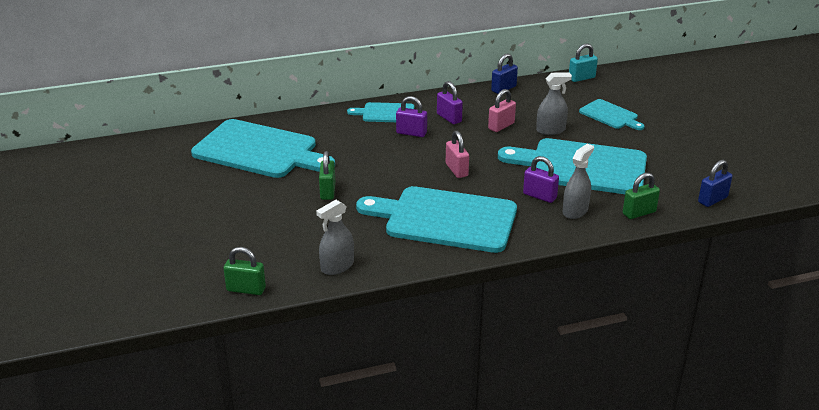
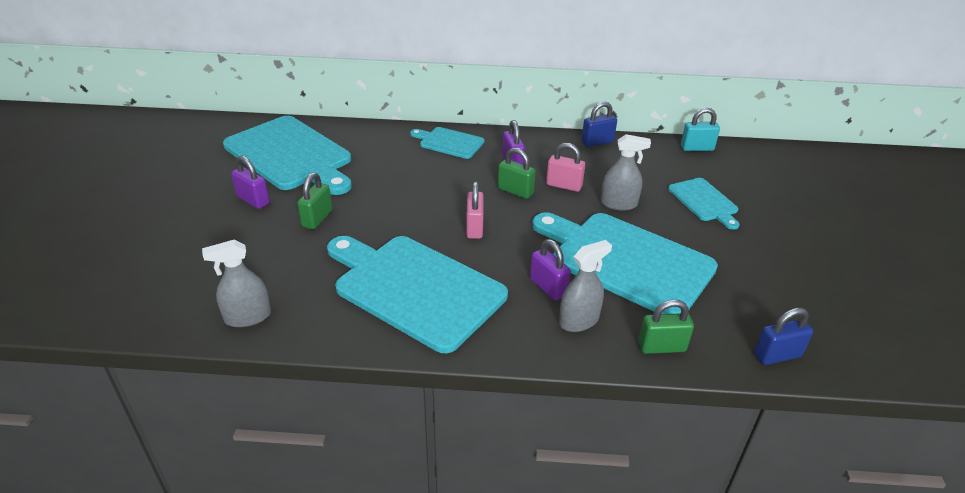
camera: 20 degrees right, 5 degrees up
(246, 289) = (131, 318): green padlock -> green padlock (515, 191)
(411, 133) = (458, 171): purple padlock -> purple padlock (253, 200)
(501, 126) = (564, 185): pink padlock -> pink padlock turned 45 degrees clockwise

